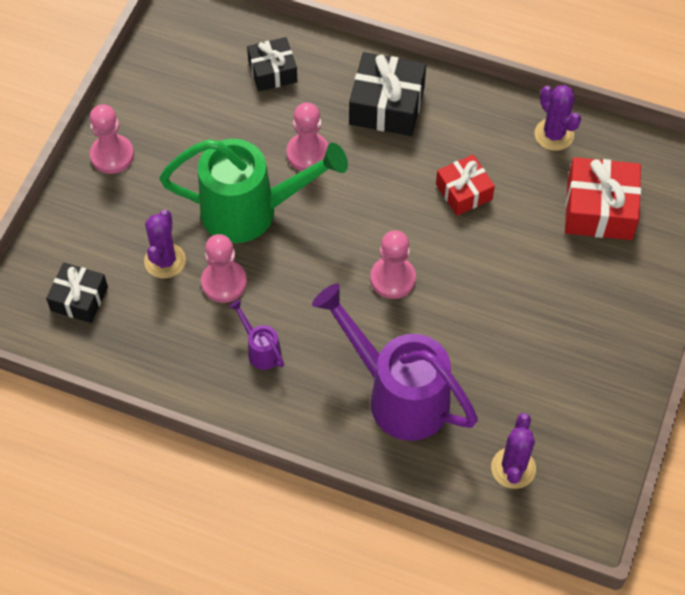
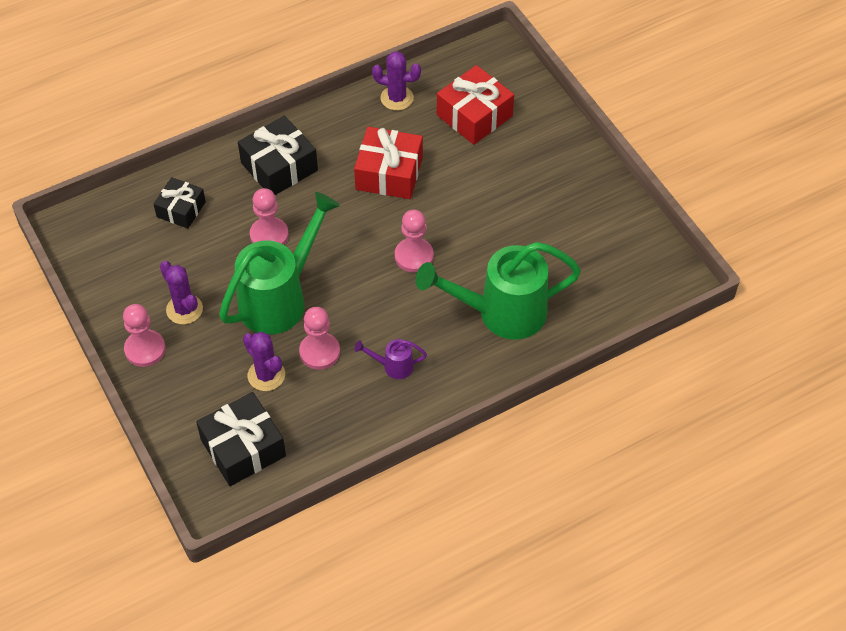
camera: 50 degrees left, 5 degrees down
(79, 299) = (243, 448): black gift -> black gift, size x1.56
(398, 395) = (501, 313): purple watering can -> green watering can
(464, 192) = (389, 173): red gift -> red gift, size x1.56
(513, 468) = (609, 289): purple cactus -> purple cactus (184, 309)

